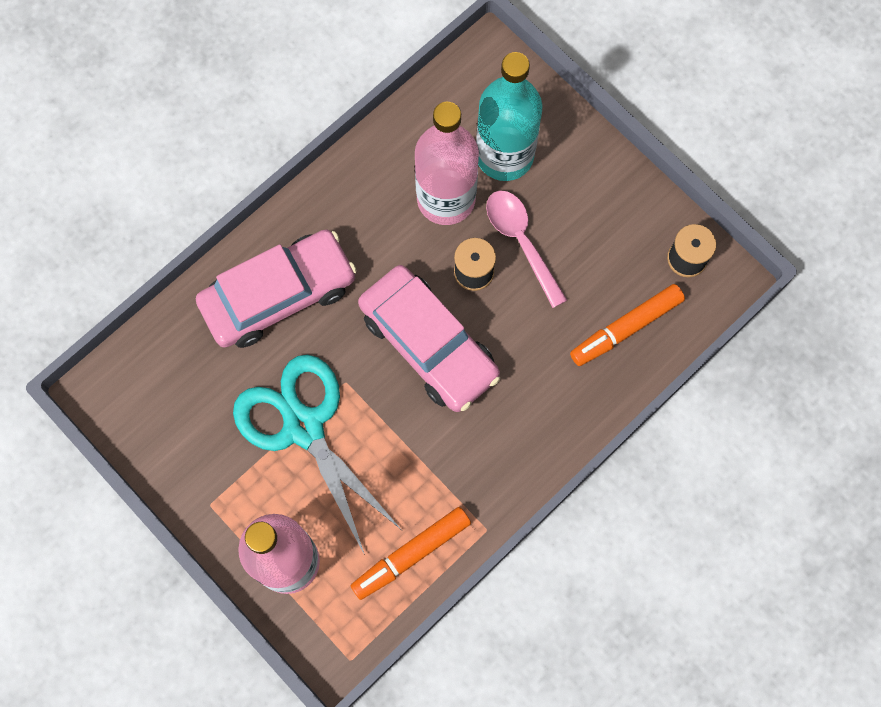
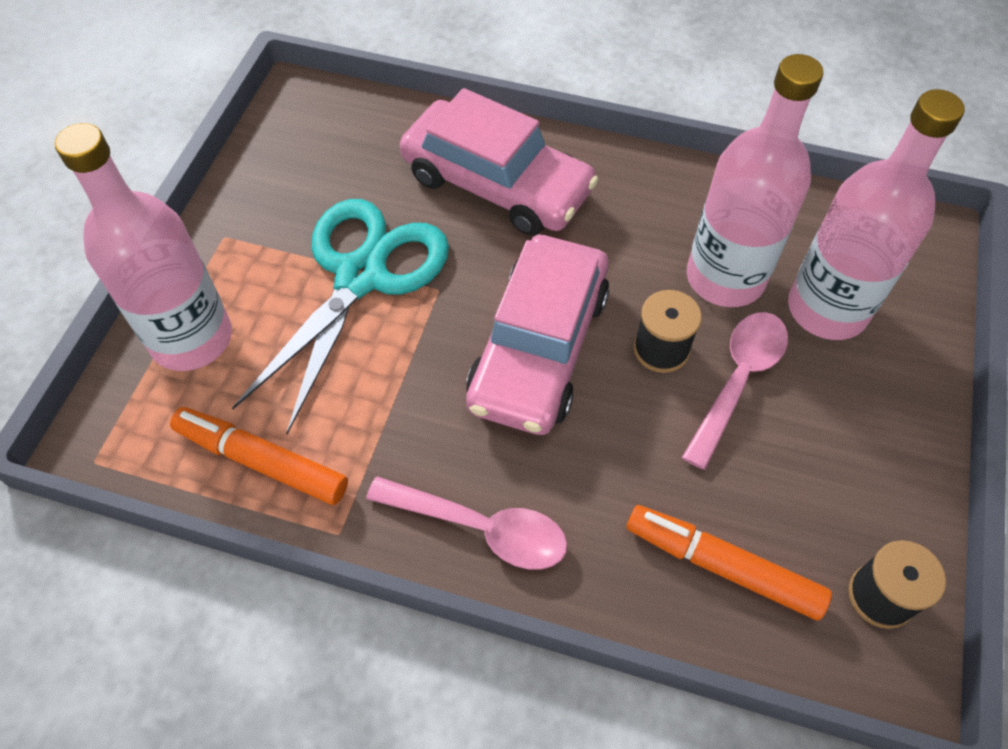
camera: 60 degrees right, 15 degrees down
(504, 155) = (827, 309): turquoise bottle -> pink bottle
(529, 446) = (481, 528): none -> pink spoon

